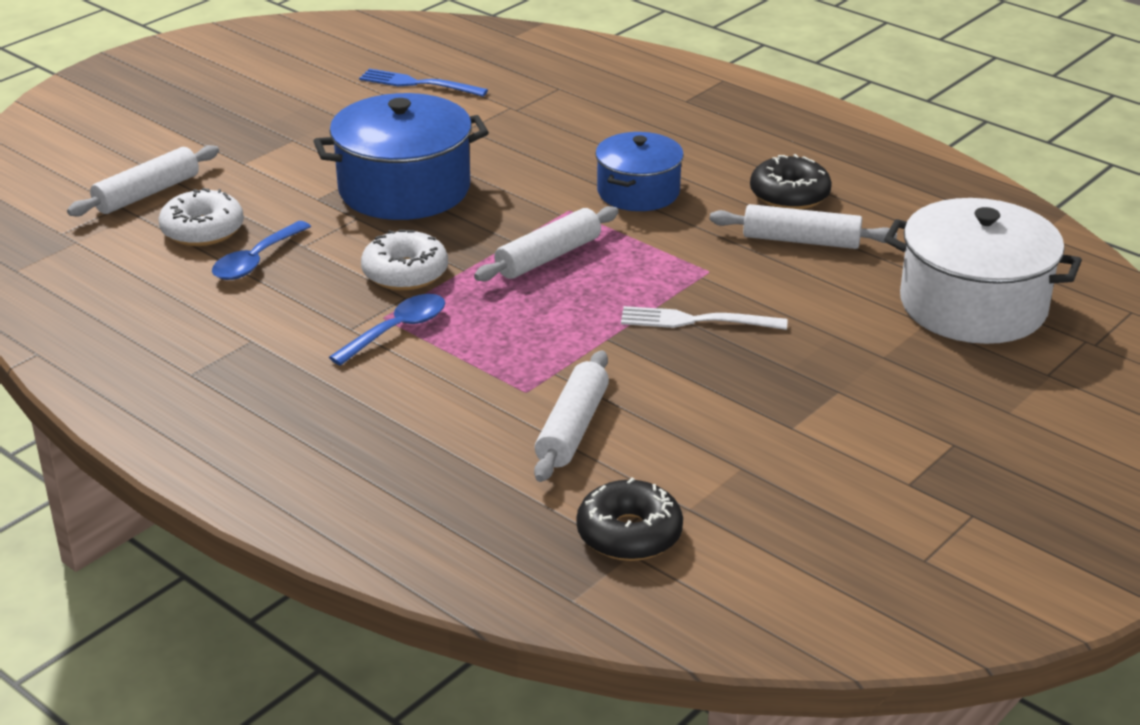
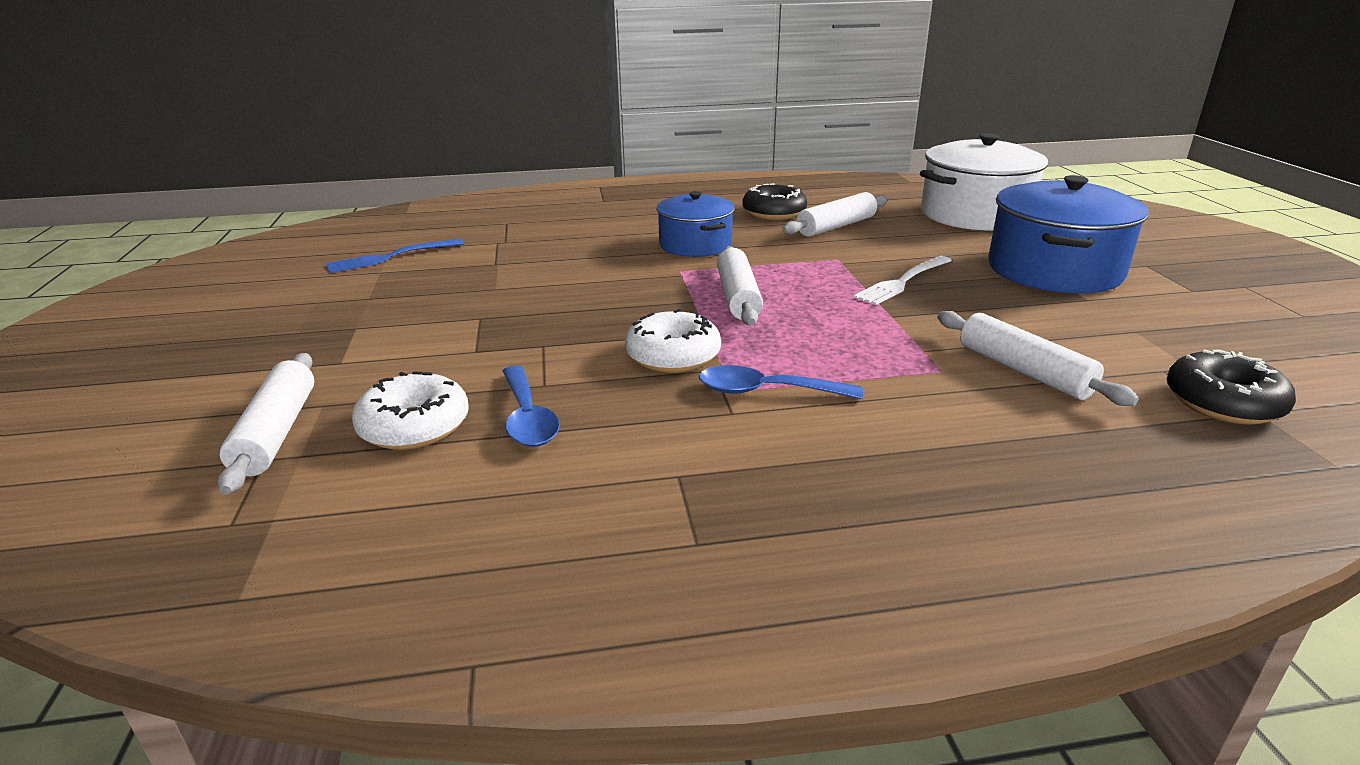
camera: 50 degrees left, 5 degrees down
(397, 330) = (767, 391): blue spoon -> blue spoon turned 75 degrees counterclockwise
(404, 189) = (535, 312): blue pot -> blue pot (1054, 270)

